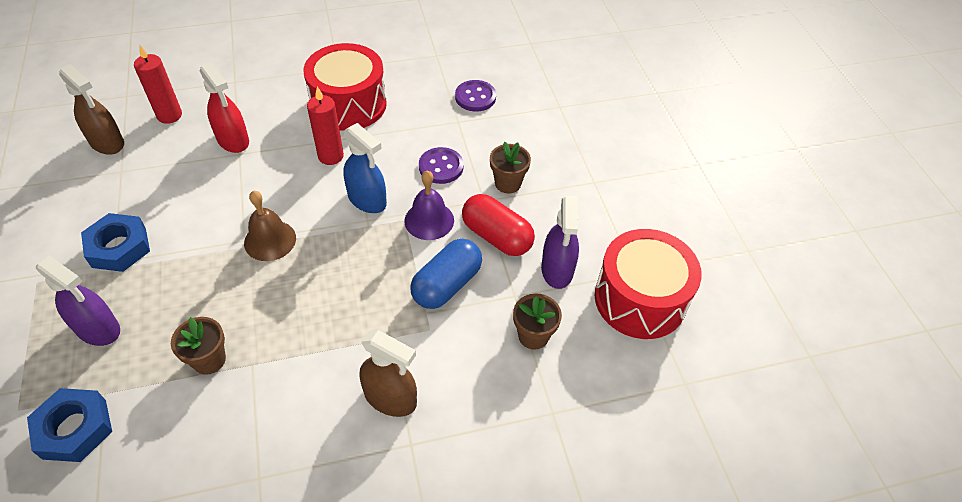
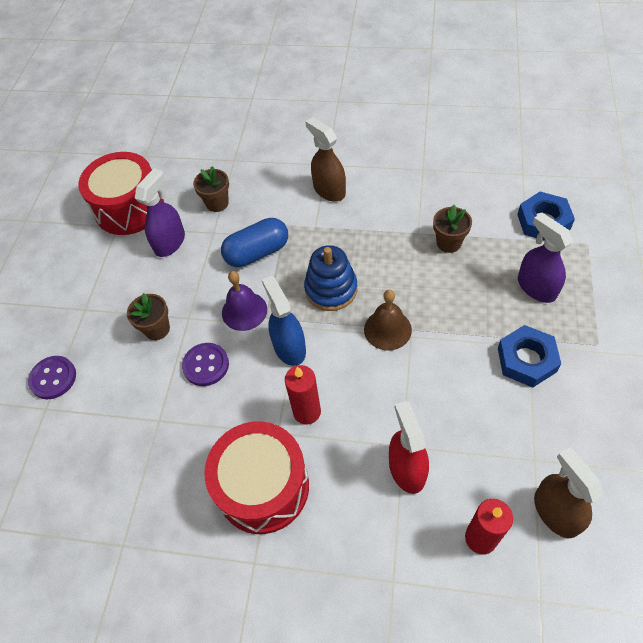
camera: 150 degrees left, 5 degrees up
(343, 265) = (331, 289): none -> blue stacking toy
(475, 97) = (120, 451): purple button -> purple button (53, 378)
(496, 236) = (197, 281): red capsule -> none

